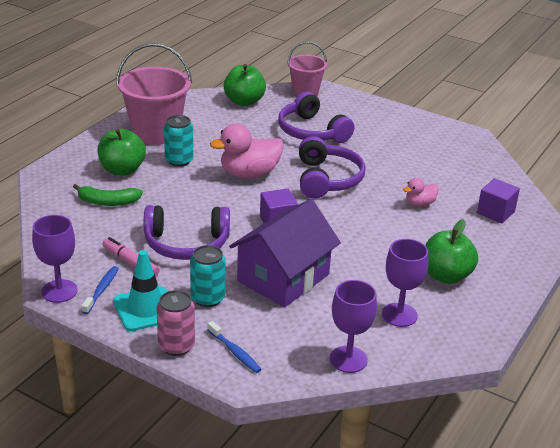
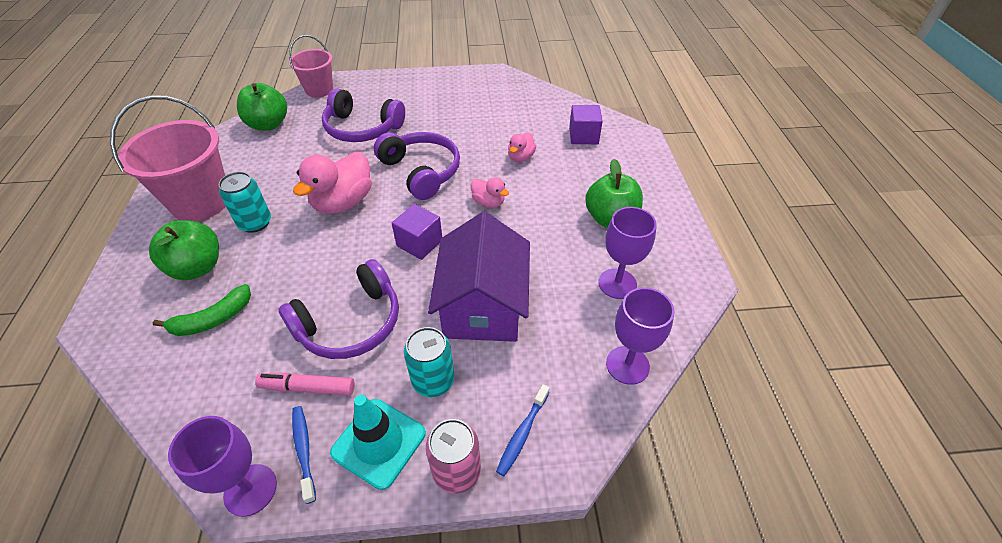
camera: 35 degrees left, 15 degrees up
(235, 352) = (522, 433): blue toothbrush -> blue toothbrush turned 105 degrees clockwise
(357, 221) = (488, 202): none -> pink duck

